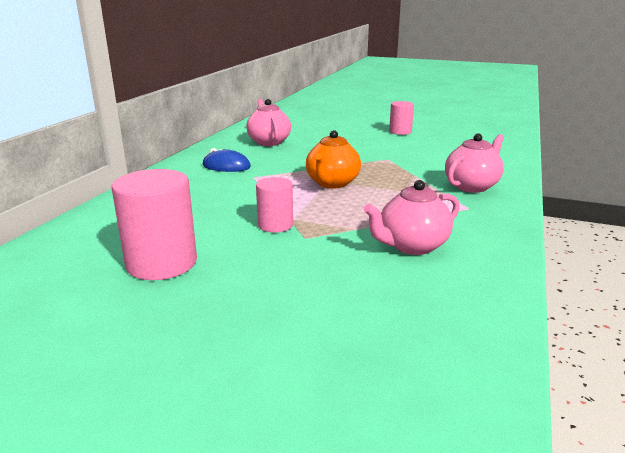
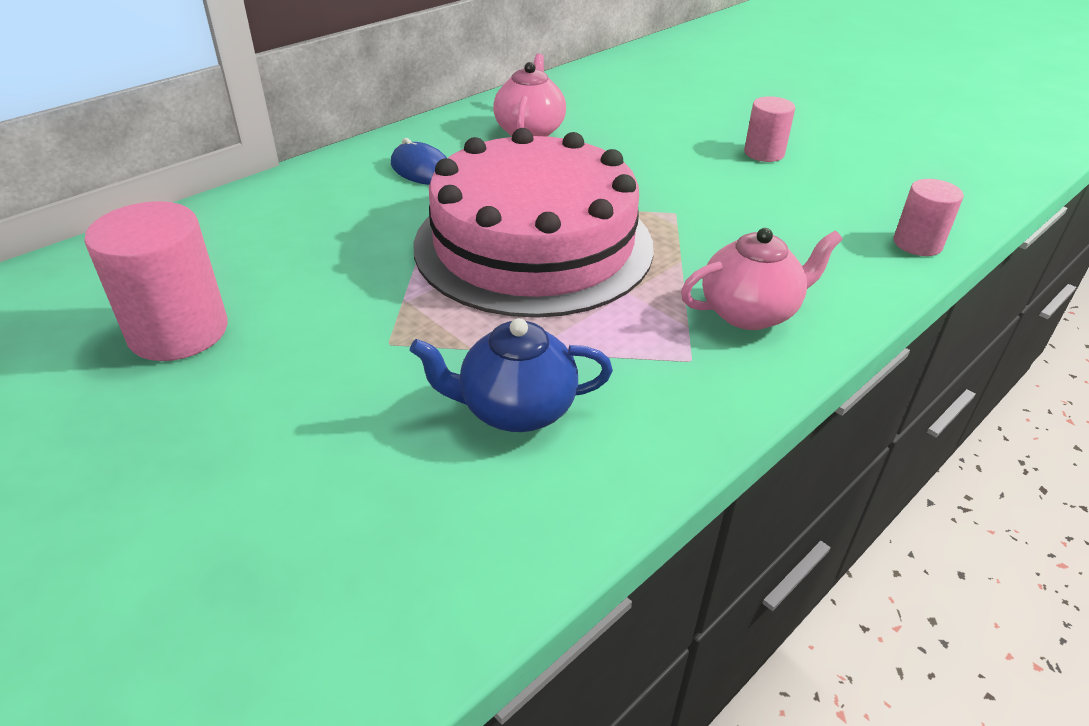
camera: 25 degrees right, 15 degrees up
(275, 225) = (373, 306): pink cylinder -> pink cylinder (917, 244)
(332, 183) = (533, 245): orange teapot -> pink cake
(411, 246) = (515, 409): pink teapot -> blue teapot

